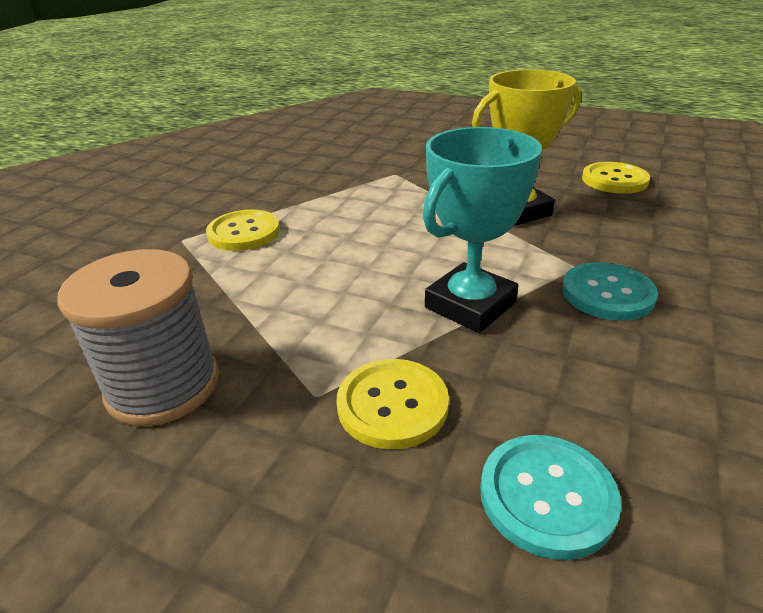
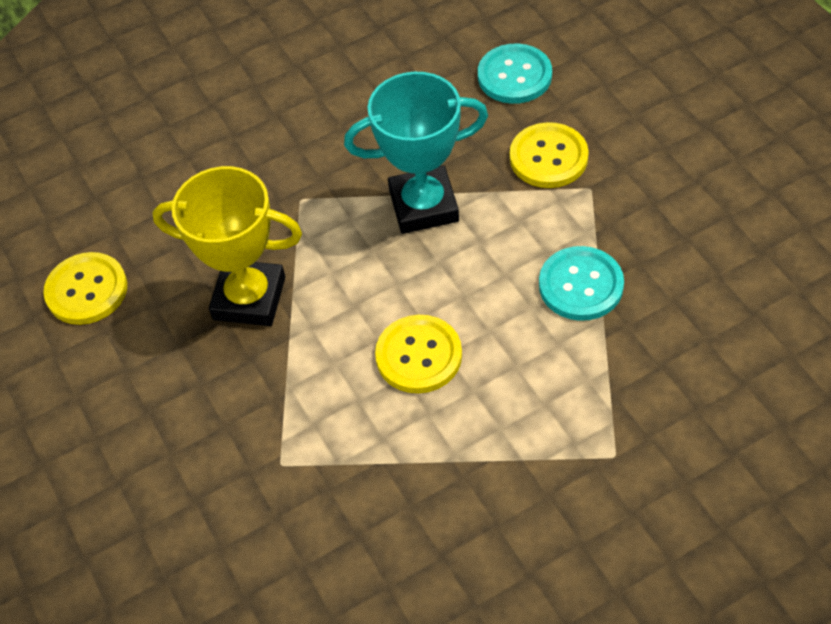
camera: 140 degrees left, 20 degrees up
(163, 386) = (689, 247): grey spool -> none
(244, 232) = (542, 428): yellow button -> yellow button (419, 356)
(607, 293) = (317, 162): turquoise button -> turquoise button (581, 285)

